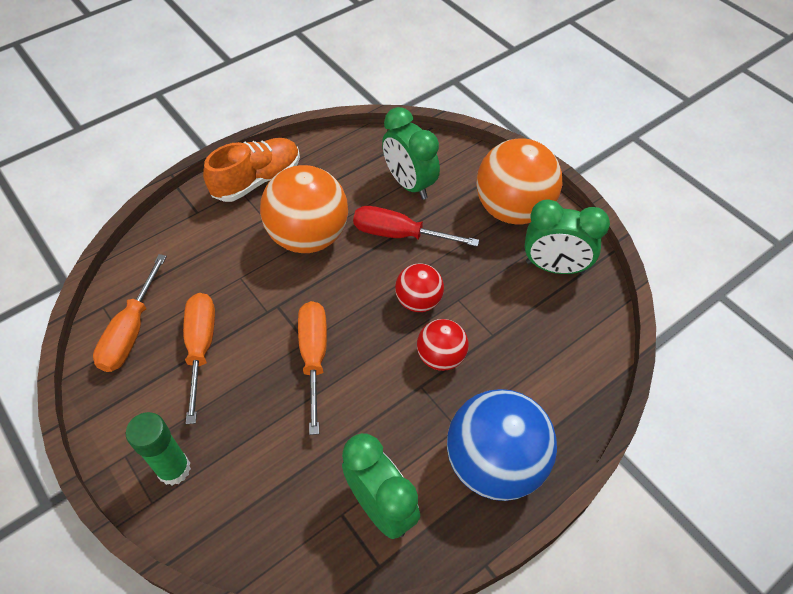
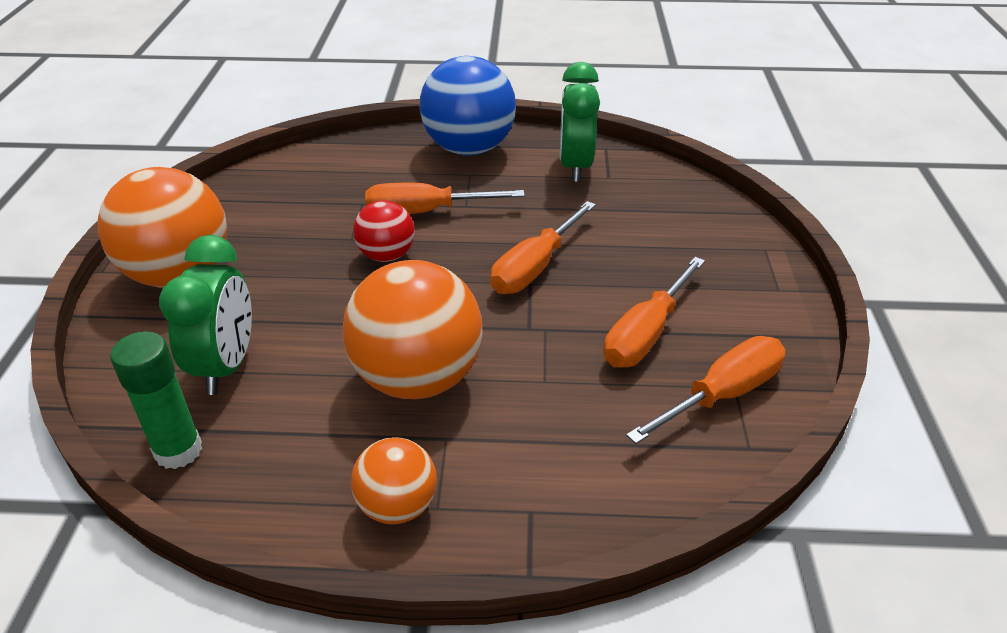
camera: 140 degrees left, 15 degrees down
(174, 469) = (733, 258): green glue stick -> green glue stick (178, 451)
(257, 180) = (397, 506): orange shoe -> orange ball
(398, 234) = (320, 320): red screwdriver -> none
(441, 357) = (424, 212): red ball -> orange screwdriver
(554, 267) = (235, 214): green clock -> none

